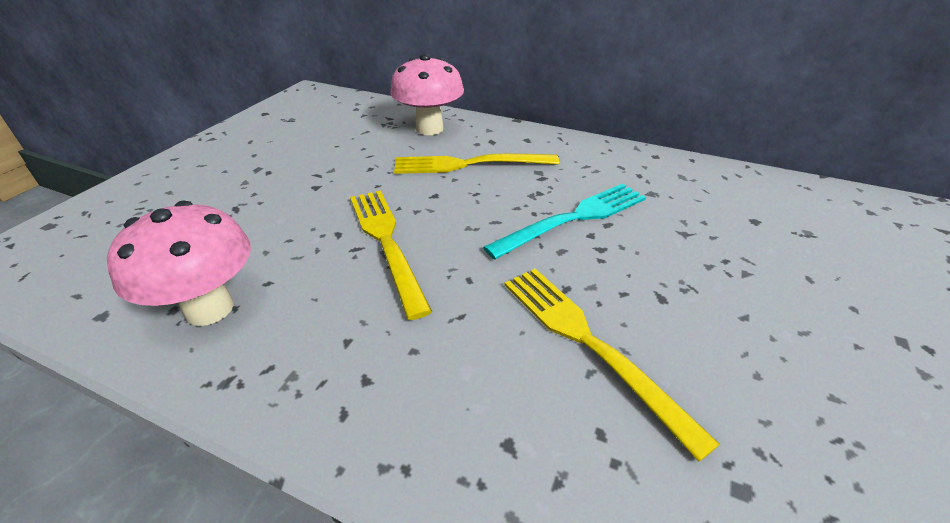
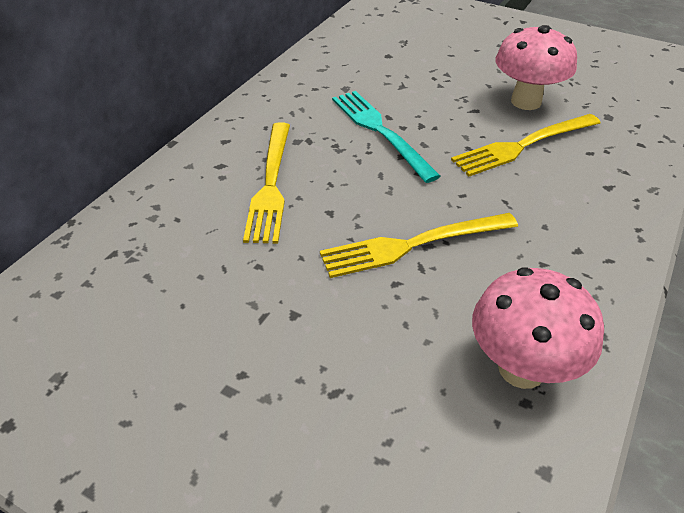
camera: 85 degrees left, 5 degrees up
(429, 129) = (168, 213): pink mushroom -> pink mushroom (526, 101)

